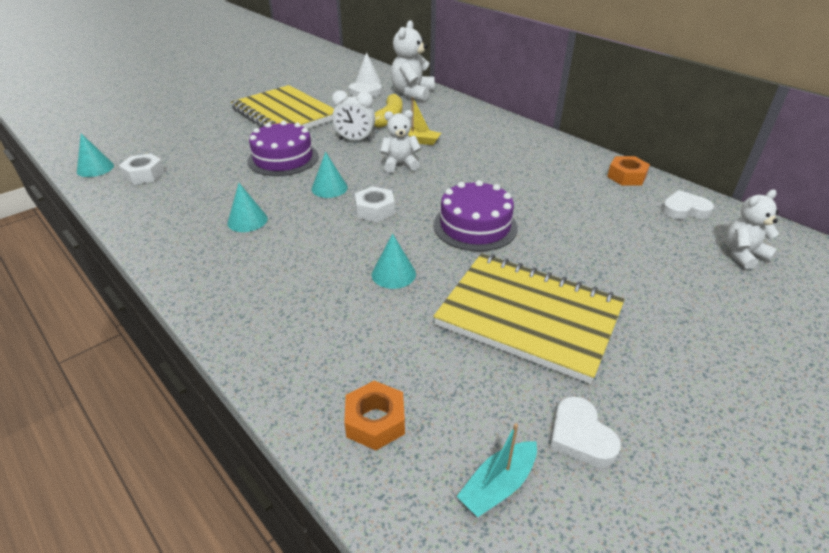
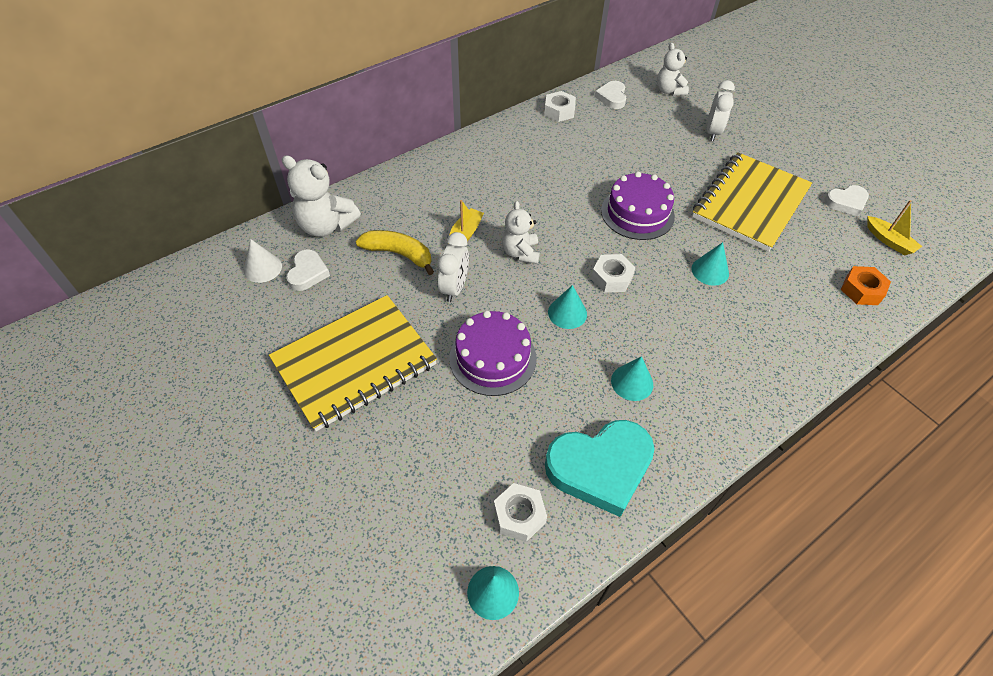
camera: 85 degrees left, 15 degrees up
(168, 205) = (600, 468): none -> turquoise heart
(498, 485) = (889, 241): turquoise boat -> yellow boat
(626, 176) = (559, 111): orange nut -> white nut
(673, 291) = (712, 132): none -> white clock

